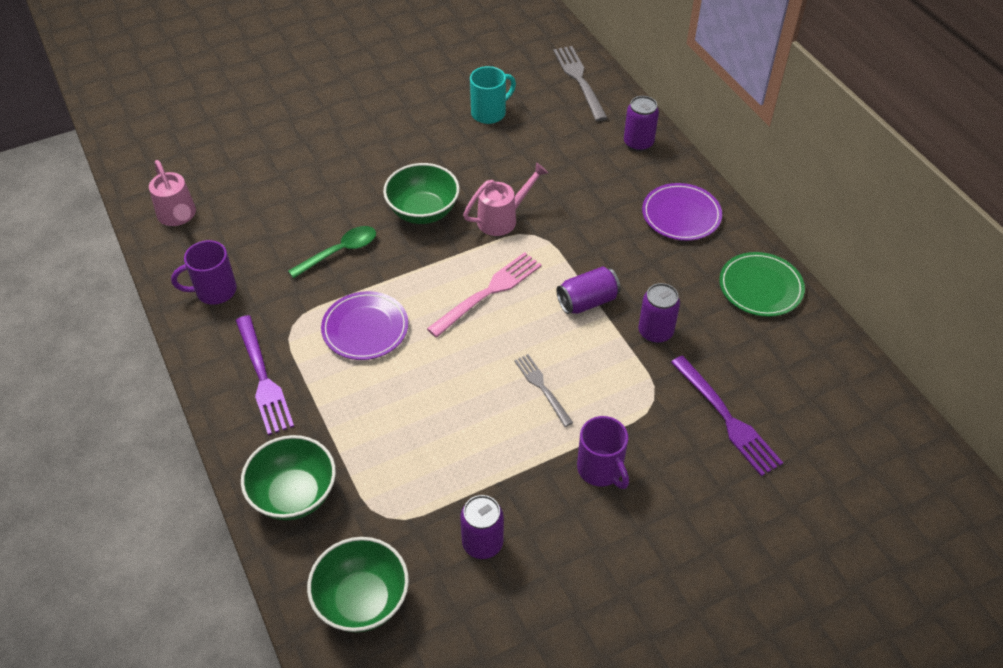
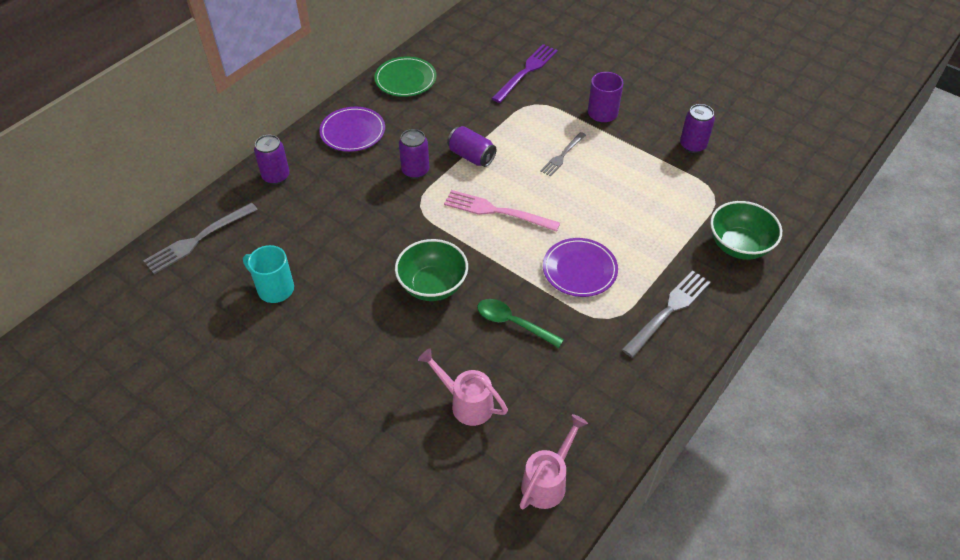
camera: 115 degrees left, 0 degrees up
(214, 291) = (613, 394): purple mug -> none
(263, 379) = (669, 310): purple fork -> grey fork
(362, 600) = (772, 183): green bowl -> none
(502, 219) = (412, 231): pink watering can -> pink watering can (466, 403)
(655, 332) = (477, 117): purple can -> purple can (415, 171)

